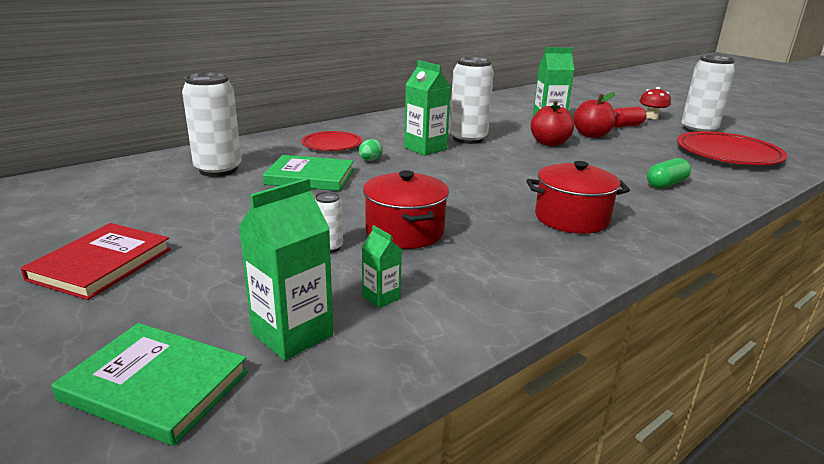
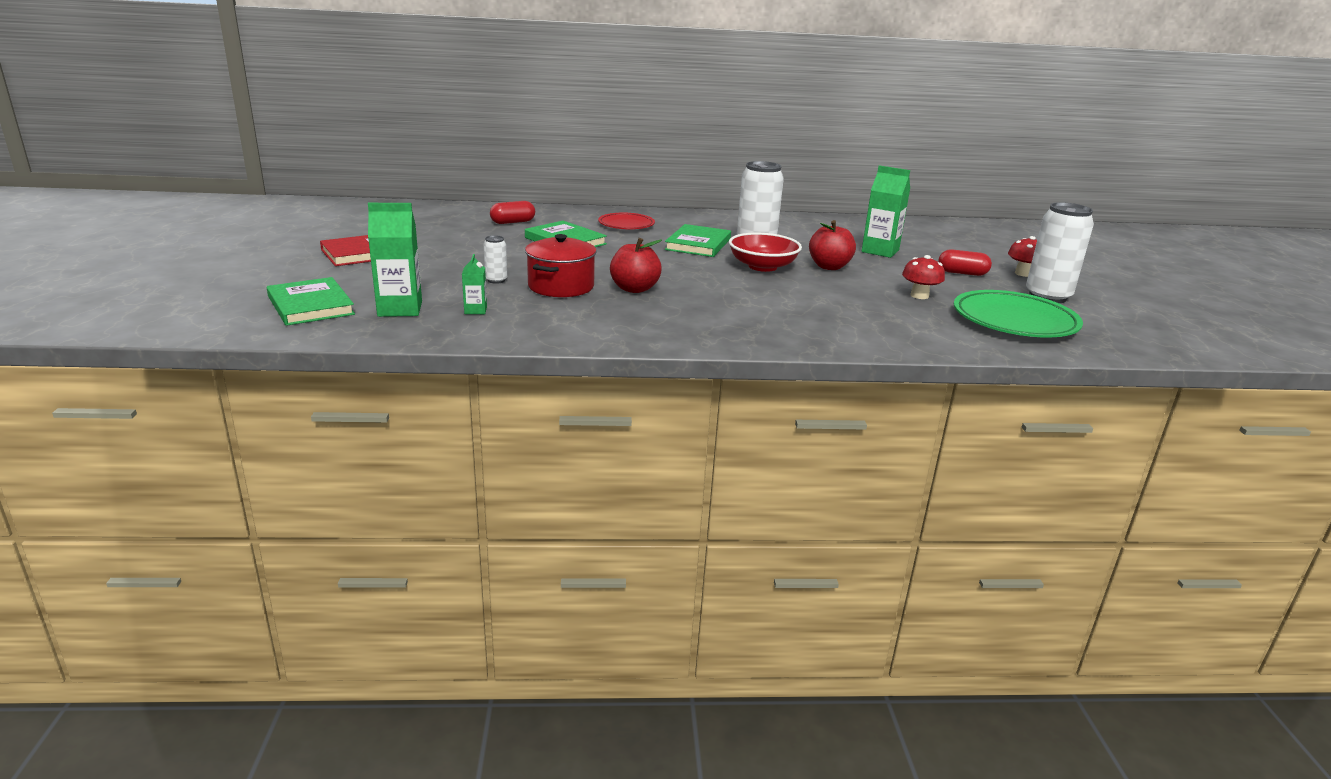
camera: 35 degrees right, 0 degrees up
(218, 170) = (513, 222): white can -> red capsule
(370, 160) = (633, 241): green egg -> none
(425, 148) = (698, 244): green carton -> green book
(510, 156) = (762, 266): none -> red bowl
(571, 218) = (704, 314): red pot -> none
(591, 135) = (895, 271): red apple -> red apple (634, 289)
(645, 151) = (919, 296): none -> red mushroom
(666, 184) = (861, 320): green capsule -> none
(728, 154) = (1014, 321): red plate -> green plate

